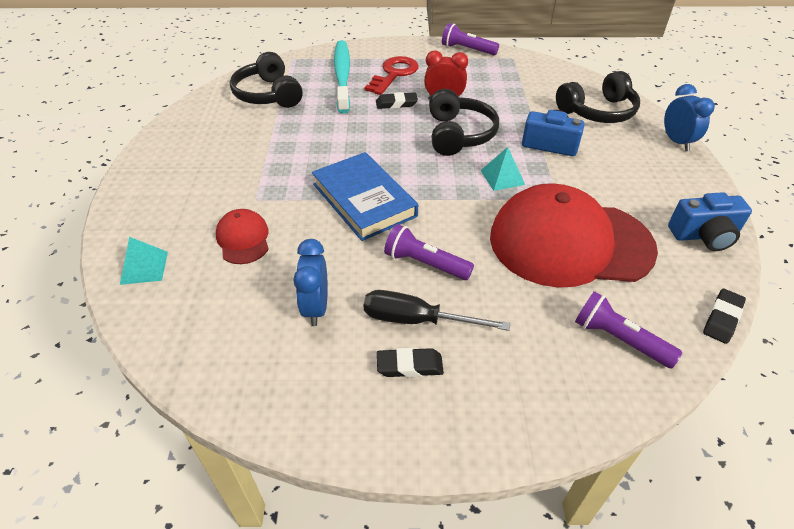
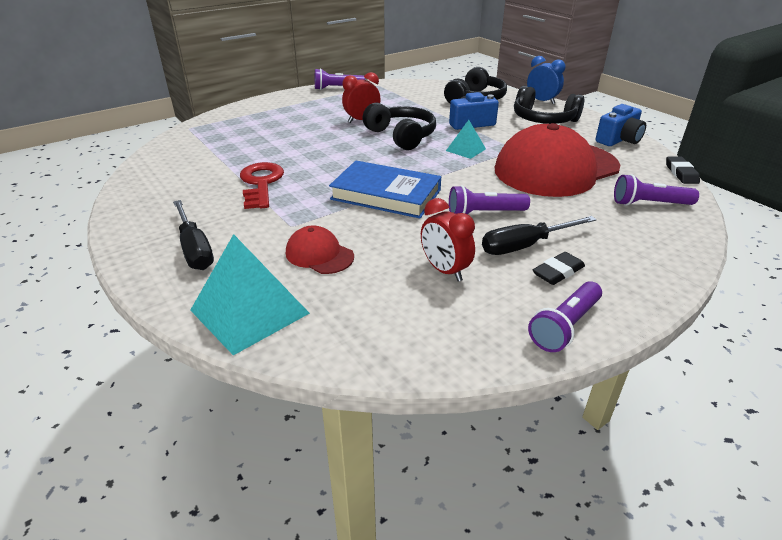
camera: 35 degrees left, 10 degrees down
(144, 267) = (249, 311): turquoise pyramid -> turquoise pyramid, size x1.86
(171, 190) = (195, 249): none -> black screwdriver
(268, 94) = (200, 156): black headphones -> black headphones (543, 120)
(316, 307) = (444, 270): blue clock -> red clock
(342, 76) = (254, 127): turquoise toothbrush -> none
(342, 424) = (565, 326): none -> purple flashlight
(394, 74) = (299, 115): red key -> red key (261, 183)
(396, 104) = (327, 132): black eraser -> none

